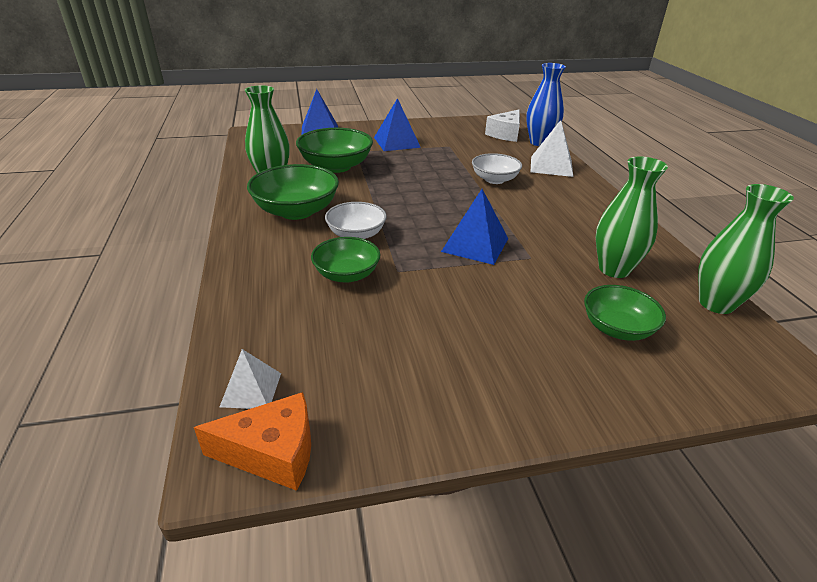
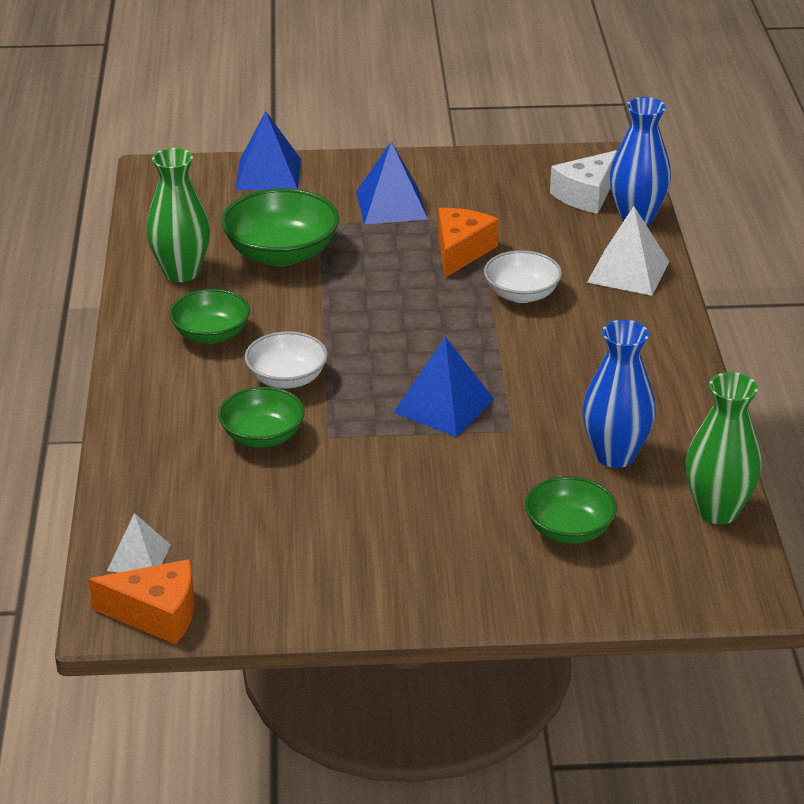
camera: 10 degrees right, 0 degrees up
(296, 211) = (211, 334): green bowl -> green bowl, size x0.64
(447, 161) = (461, 251): none -> orange cheese
(614, 269) = (615, 455): green vase -> blue vase

